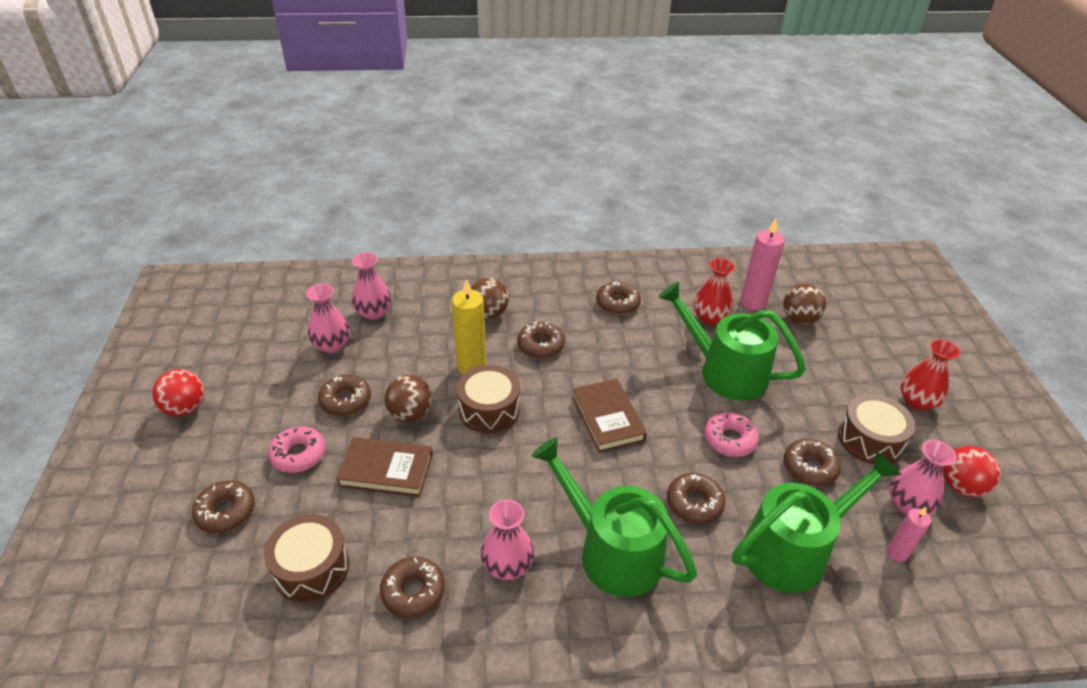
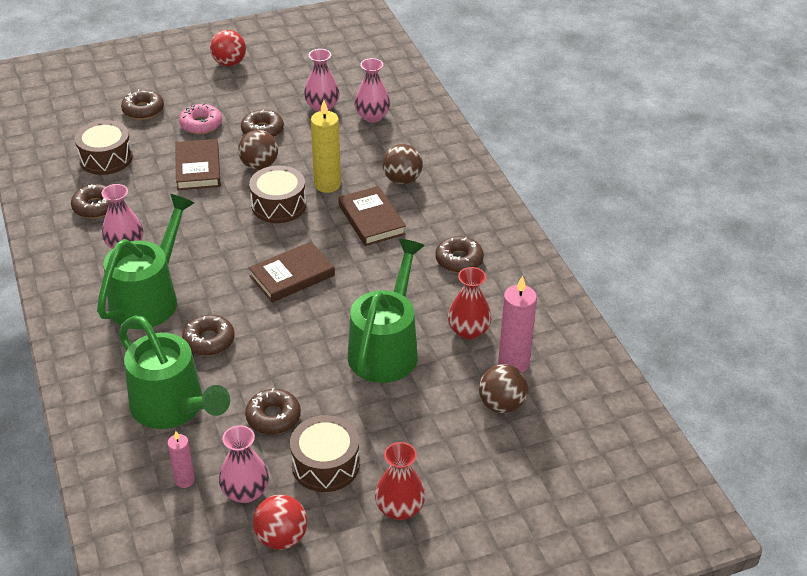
camera: 75 degrees right, 0 degrees up
(540, 345) = (371, 219): brown donut -> brown book
(729, 439) = (291, 358): pink donut -> none

